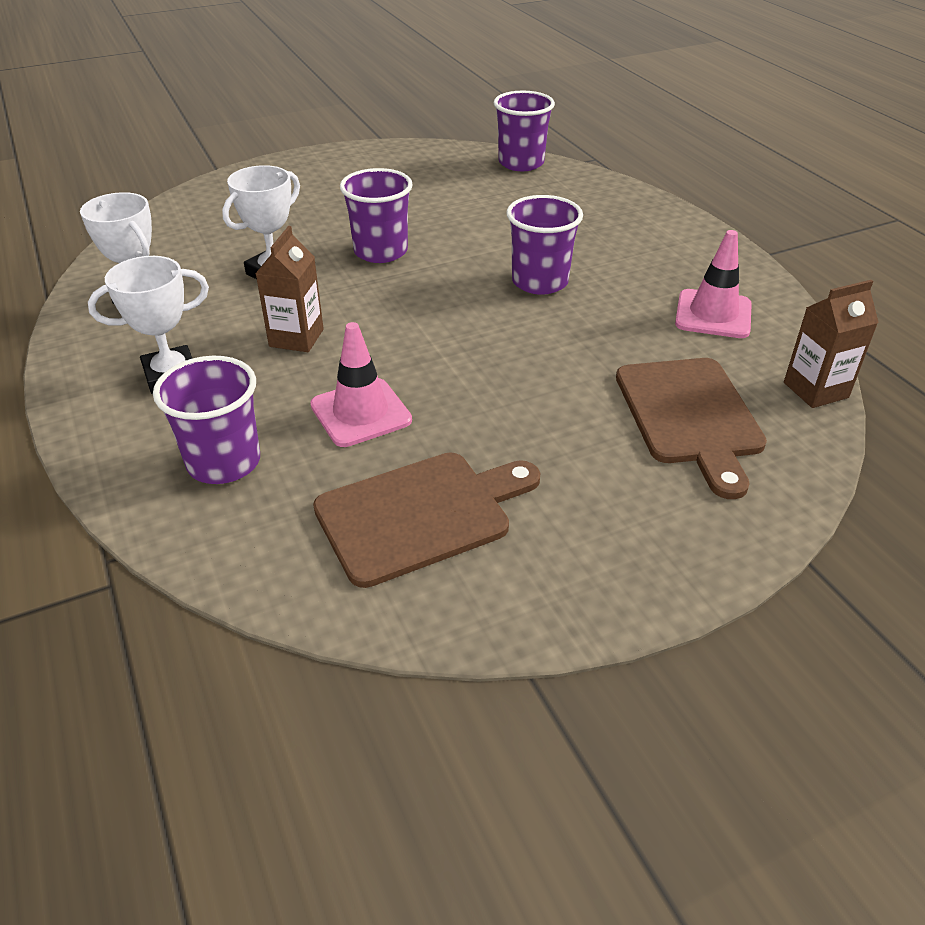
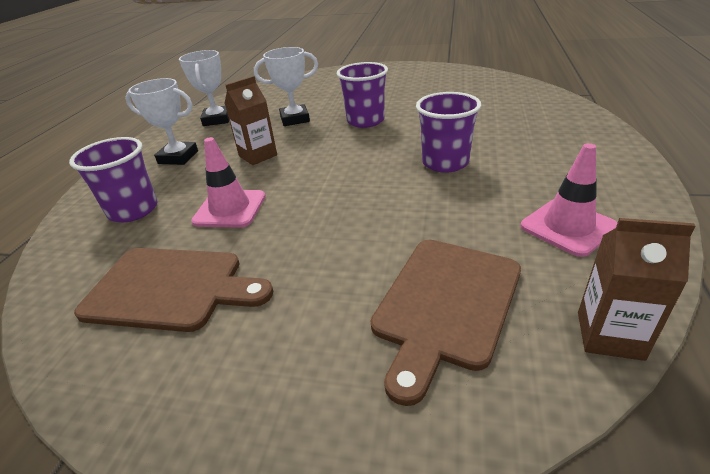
camera: 40 degrees right, 5 degrees down
(521, 163) = (524, 88): purple cup -> none

